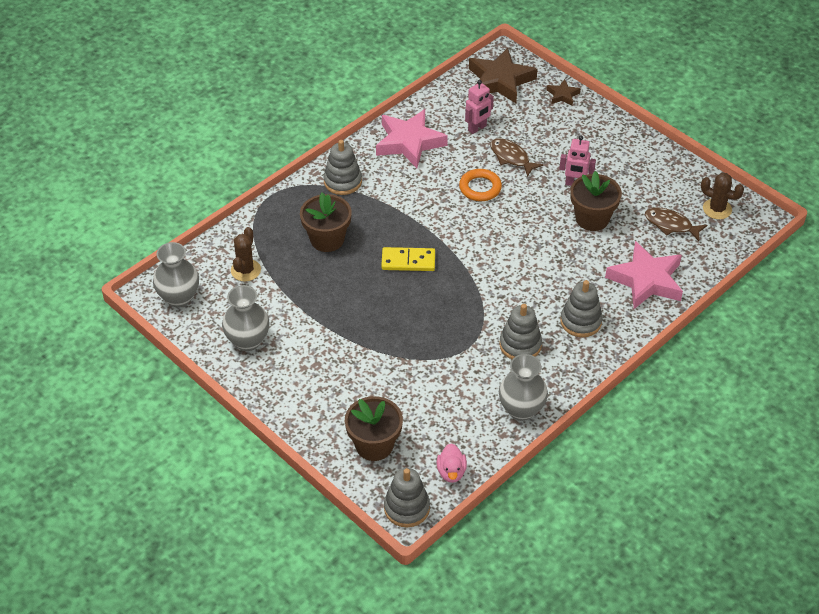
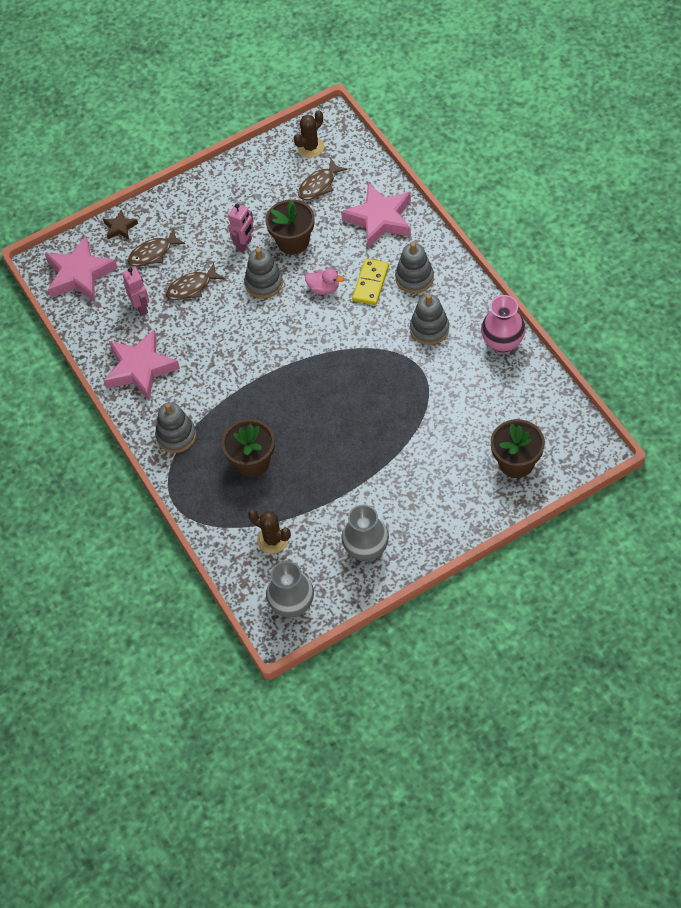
camera: 70 degrees left, 10 degrees up
(406, 508) = (589, 449): grey stacking toy -> grey stacking toy (264, 283)
(408, 261) = (302, 398): yellow domino -> yellow domino (371, 283)
(451, 472) = (558, 408): pink duck -> pink duck (324, 288)
(480, 188) = (224, 321): orange ring -> none
(500, 81) = (79, 274): brown star -> pink star
(521, 410) = (502, 343): grey vase -> pink vase
(541, 123) = (153, 253): none -> brown fish

